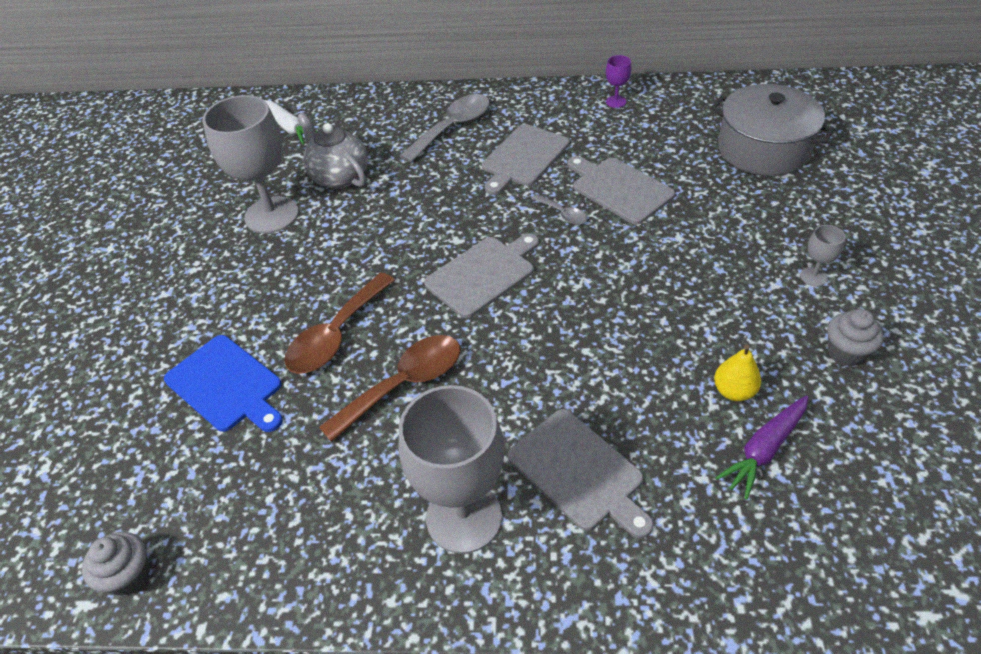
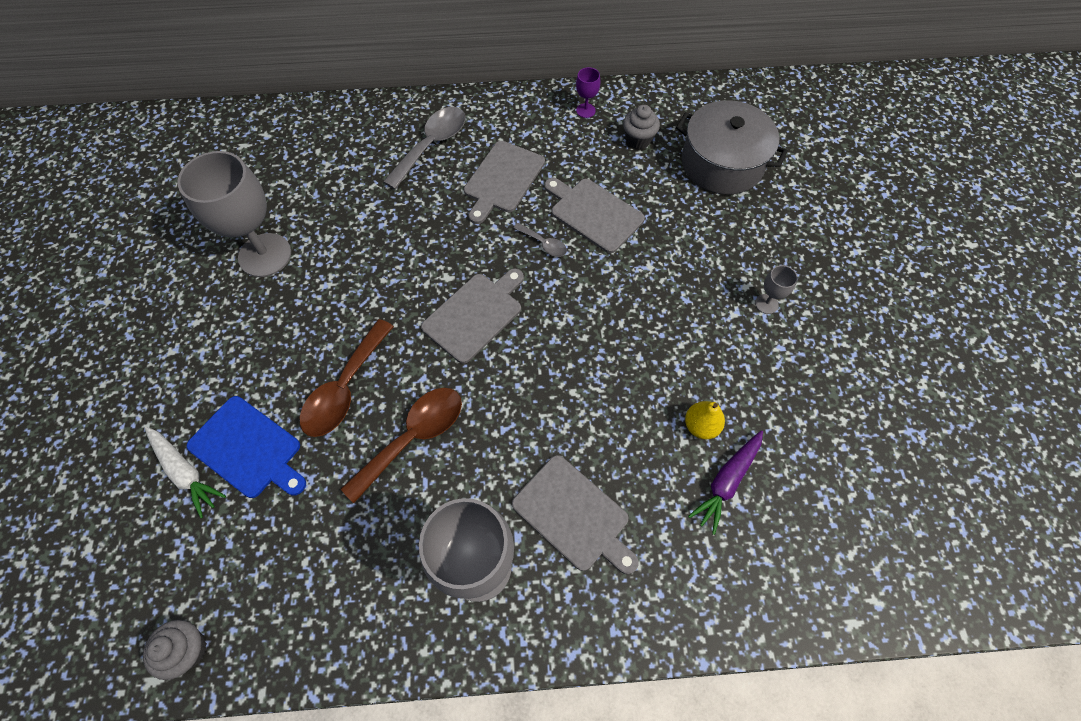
camera: 10 degrees left, 15 degrees up
(290, 128) = (269, 149): white carrot -> white carrot (185, 472)
(339, 177) = (326, 207): grey teapot -> none
(845, 352) = (793, 381): grey cupcake -> grey cupcake (638, 140)

